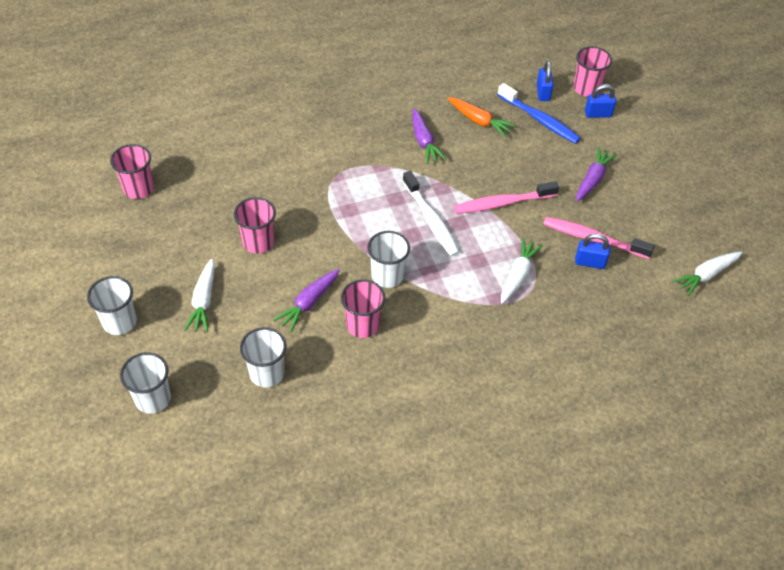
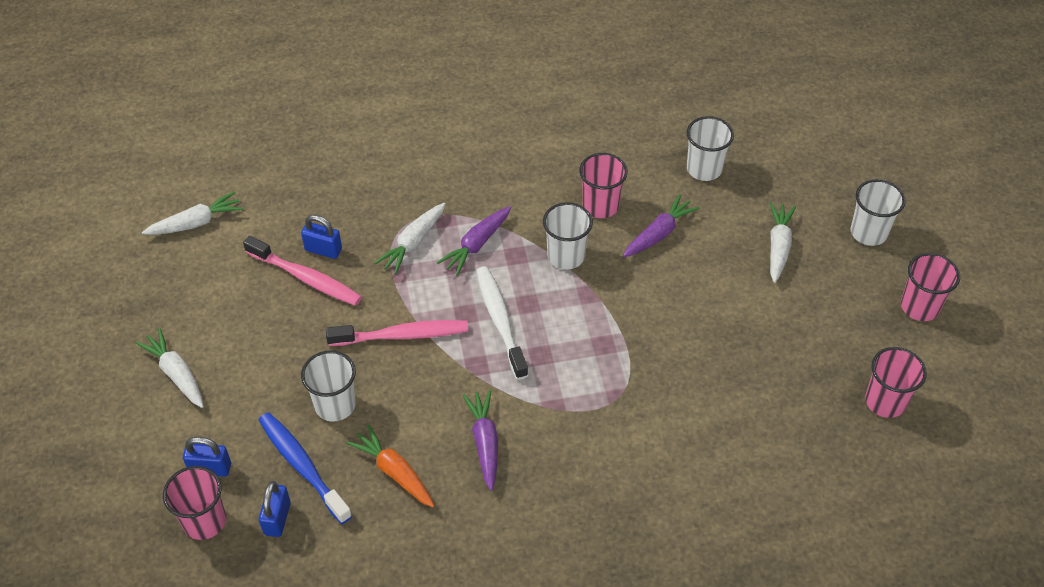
camera: 170 degrees left, 0 degrees up
(153, 399) = (817, 157): white cup -> white cup (335, 405)
(258, 242) = (719, 311): pink cup -> pink cup (919, 307)
(592, 179) = (269, 359): purple carrot -> purple carrot (476, 245)
(652, 165) = (176, 373): none -> white carrot

